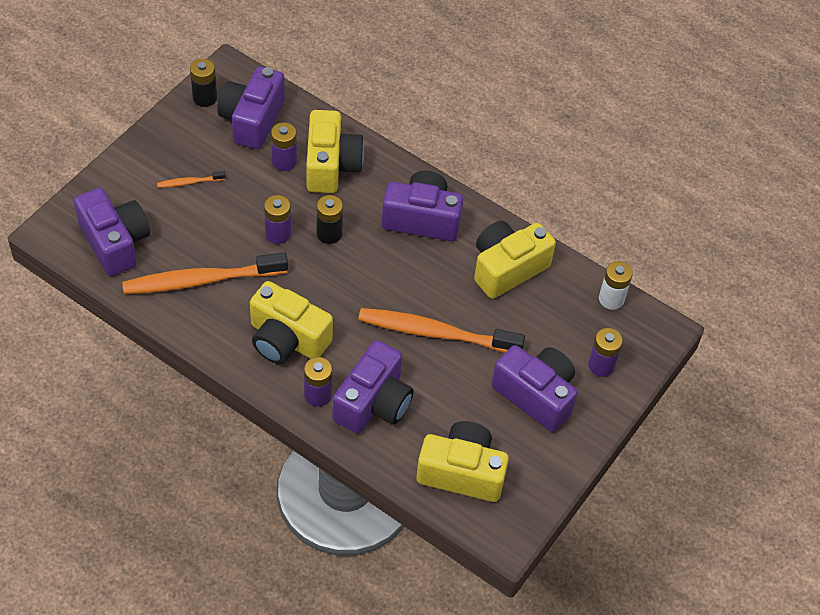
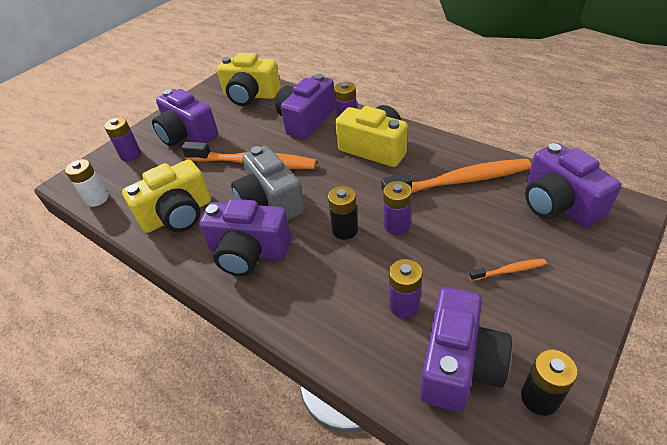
camera: 170 degrees left, 10 degrees down
(331, 165) = (347, 305): yellow camera -> none
(408, 274) = (270, 202): none -> grey camera

